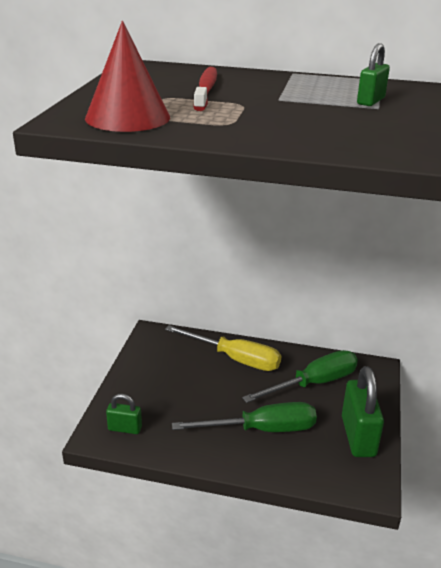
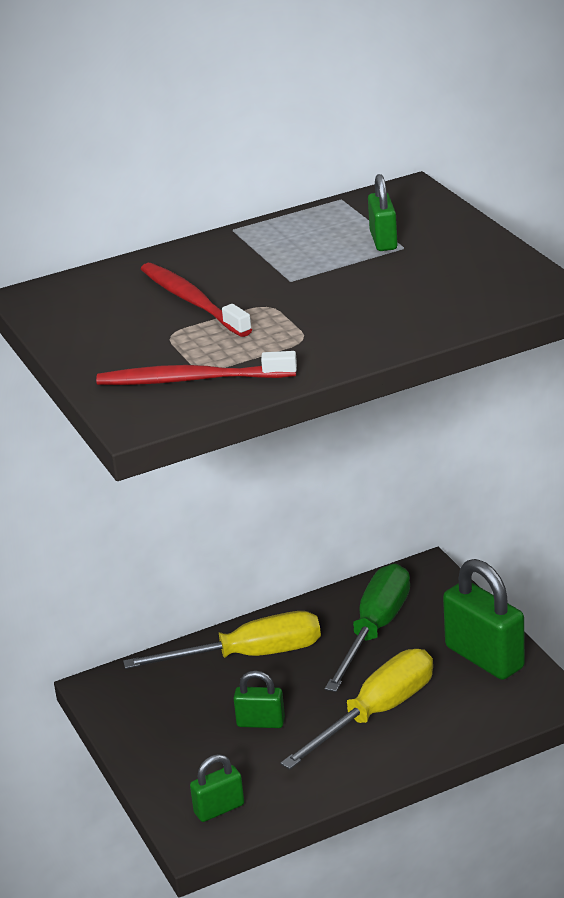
camera: 35 degrees left, 0 degrees up
(127, 117) = (192, 379): red cone -> red toothbrush
(199, 396) = (260, 722): none -> green padlock
(262, 429) = (376, 713): green screwdriver -> yellow screwdriver

